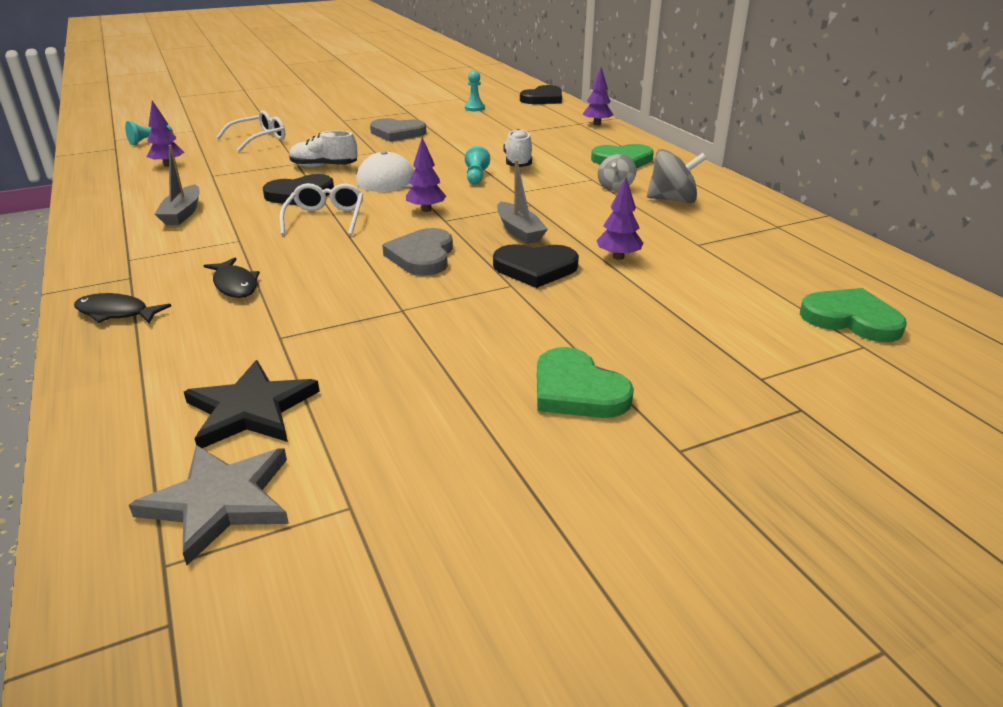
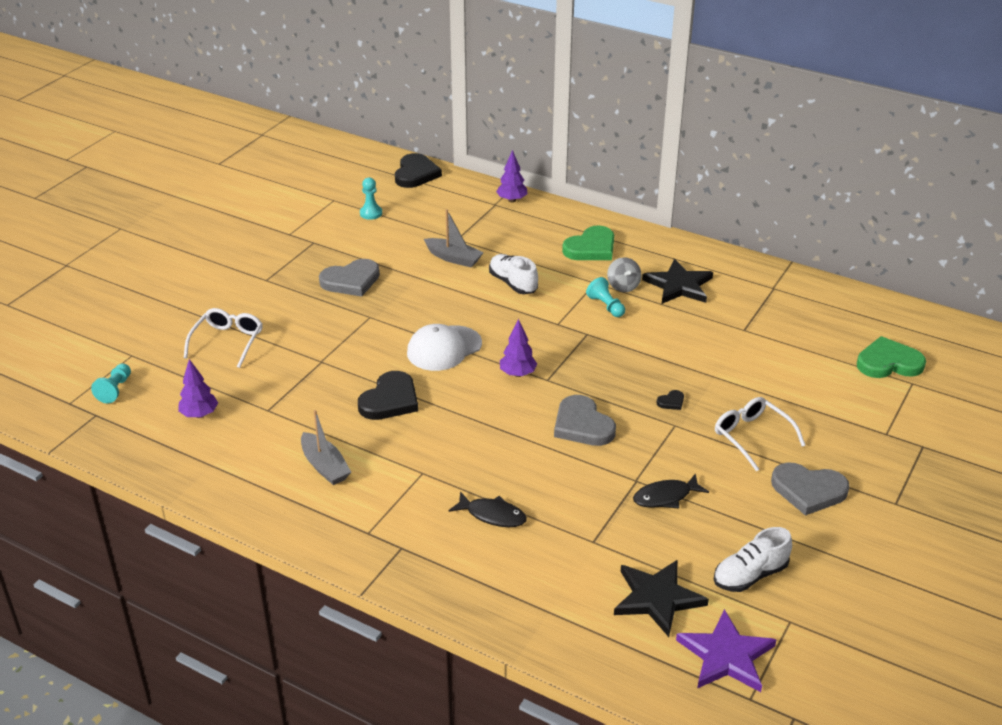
camera: 35 degrees left, 5 degrees up
(116, 313) = (450, 580): black fish -> black fish (665, 497)
(220, 501) = (726, 655): grey star -> purple star
(324, 166) = (354, 356): white shoe -> white shoe (750, 575)
(325, 218) = (454, 418): white glasses -> white glasses (752, 437)
(476, 177) = (503, 316): turquoise pawn -> turquoise pawn (606, 306)
(519, 231) = (615, 368): grey boat -> grey boat (454, 258)
(535, 268) = (671, 402): black heart -> black heart, size x0.43
(577, 390) = (808, 490): green heart -> grey heart
(618, 257) = (709, 366): purple tree -> none
(672, 200) = (679, 285): grey spinning top -> black star

